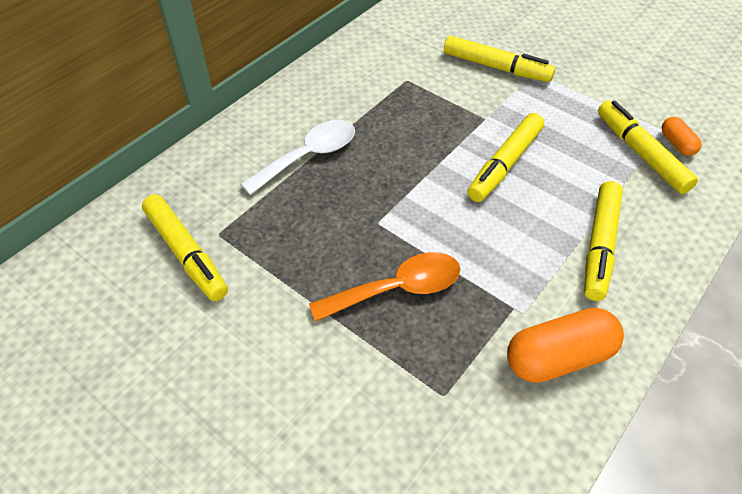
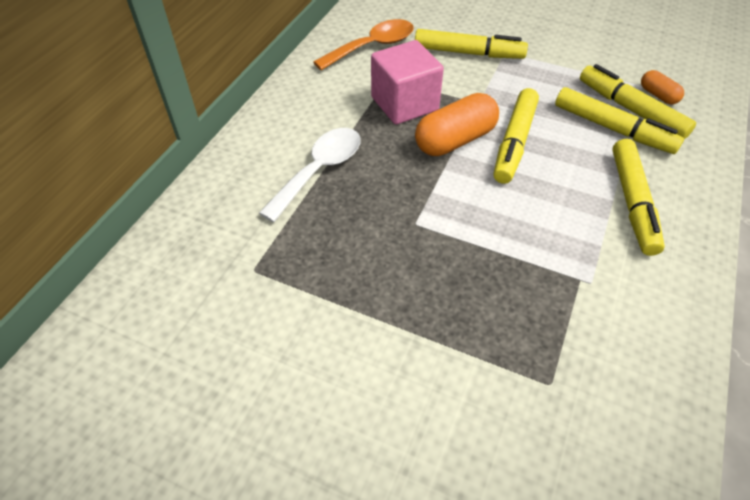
camera: 15 degrees left, 0 degrees up
(186, 253) = (226, 298): yellow marker -> yellow marker (613, 129)
(398, 289) = (462, 286): orange spoon -> orange spoon (372, 46)
(412, 107) = (404, 104): none -> pink cube
(559, 357) = (642, 318): orange capsule -> orange capsule (455, 140)

